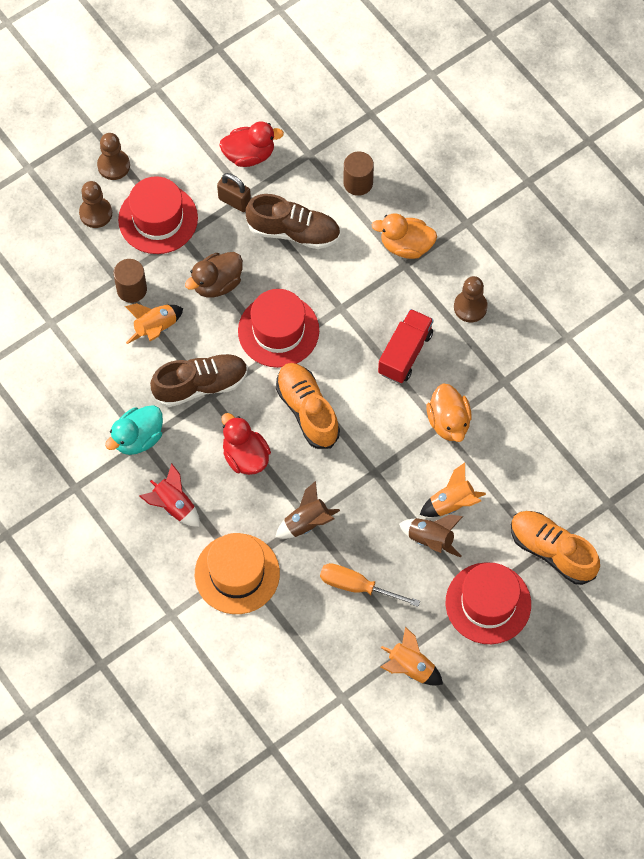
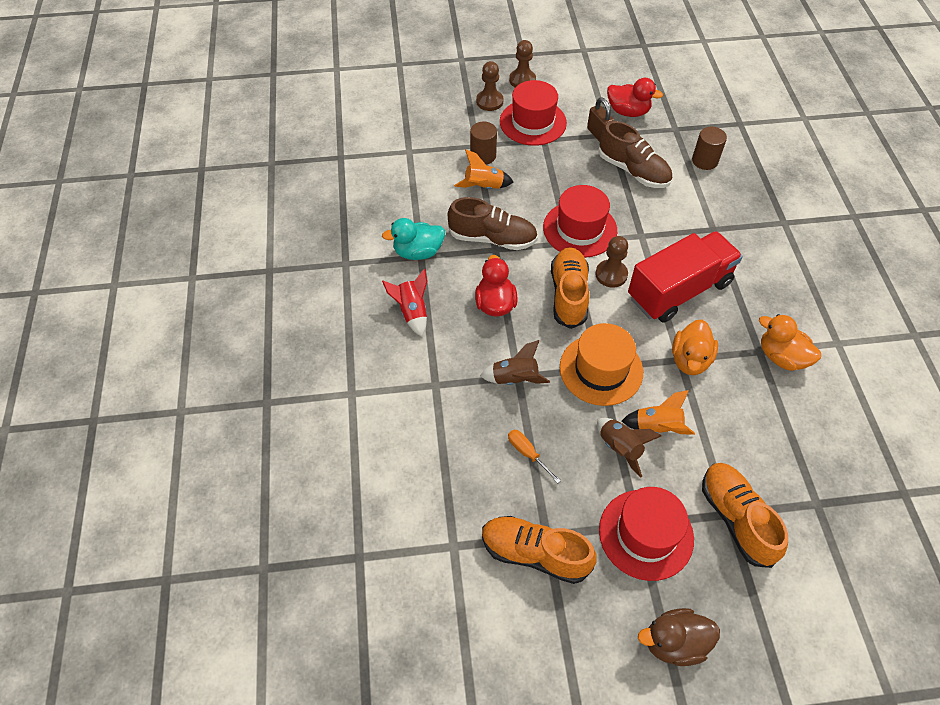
camera: 30 degrees right, 10 degrees down
(217, 283) = (550, 178): brown duck -> brown duck (674, 643)
(237, 574) = (428, 389): orange hat -> orange hat (601, 369)
(357, 586) = (527, 453): orange screwdriver -> orange screwdriver, size x0.66
(405, 353) = (679, 290): red truck -> red truck, size x1.58
(406, 246) = (722, 216): orange duck -> orange duck (781, 357)
(410, 668) = (535, 554): orange rocket -> orange shoe
(470, 307) = (756, 282): brown pawn -> brown pawn (611, 274)

